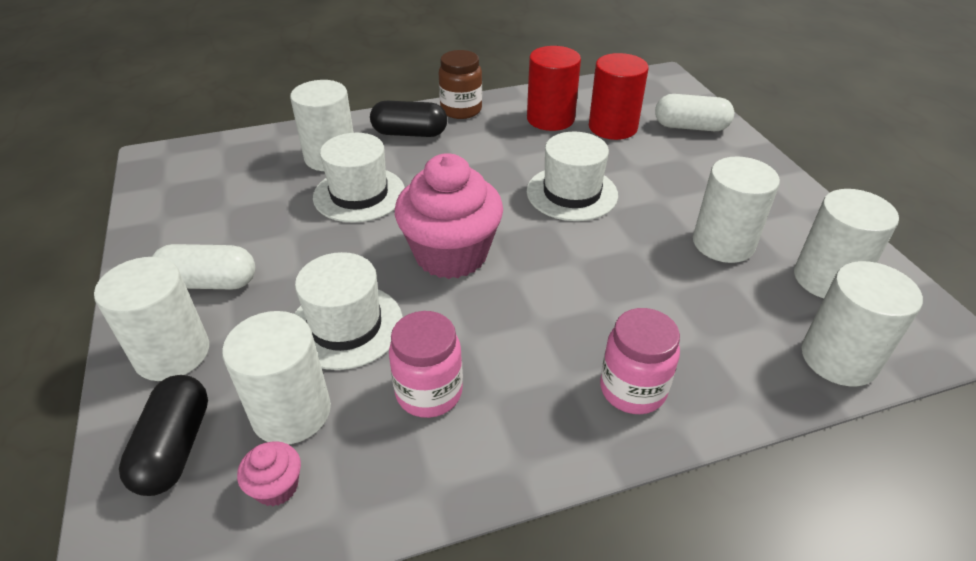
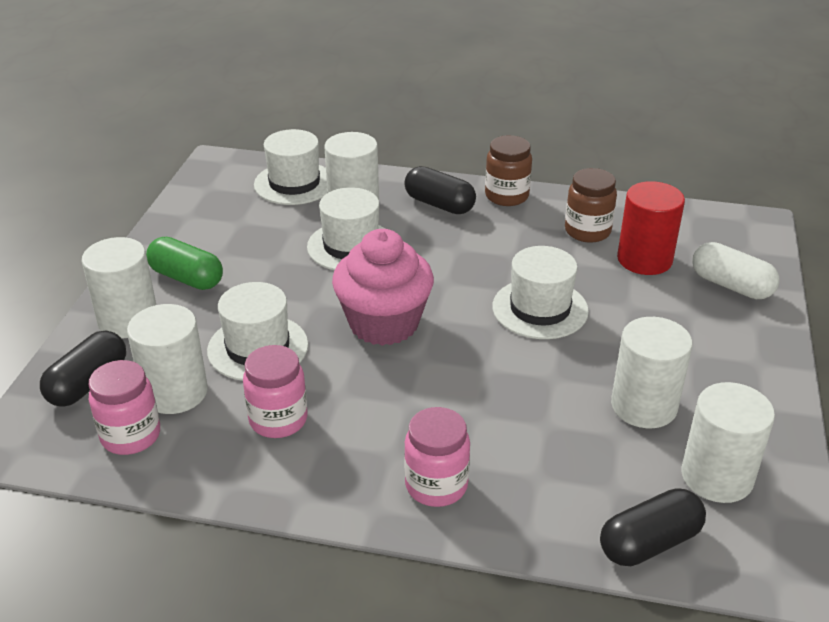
camera: 30 degrees right, 5 degrees down
(209, 283) = (186, 278): white capsule -> green capsule
(255, 154) = (294, 183): none -> white hat
(276, 487) = (131, 436): pink cupcake -> pink jar
(550, 119) = (587, 231): red cylinder -> brown jar
(839, 358) = (649, 543): white cylinder -> black capsule

